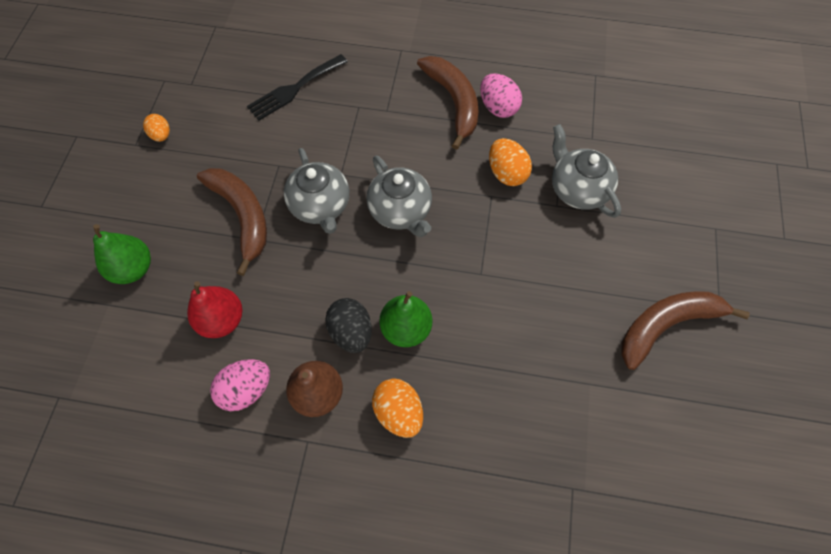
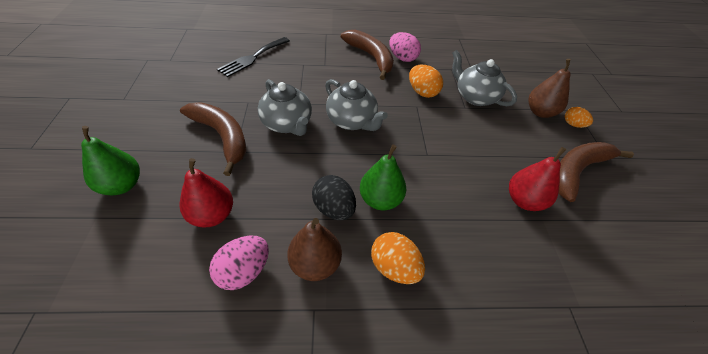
camera: 15 degrees left, 15 degrees down
(161, 135) = (146, 91): orange egg -> orange egg (573, 124)
(577, 356) = (524, 201): none -> red pear
(660, 226) = (540, 112): none -> brown pear

